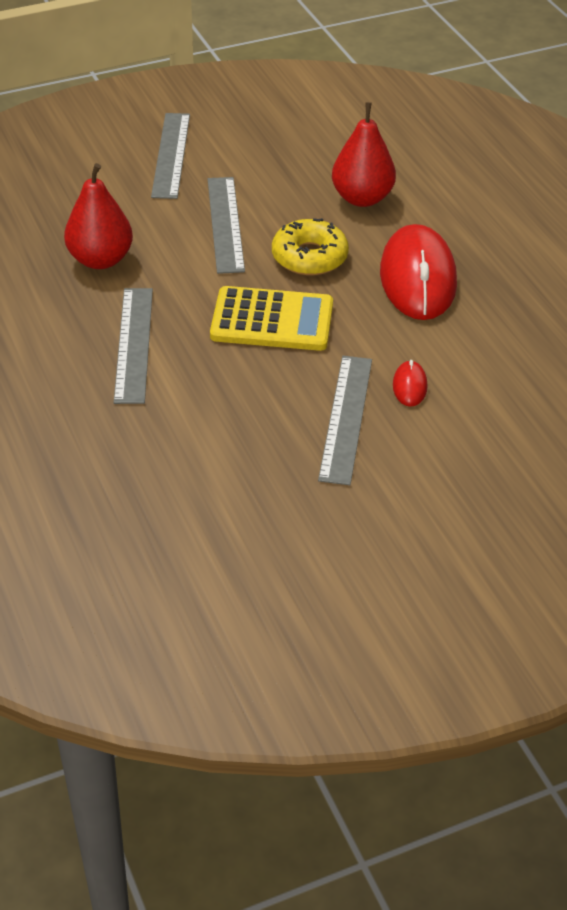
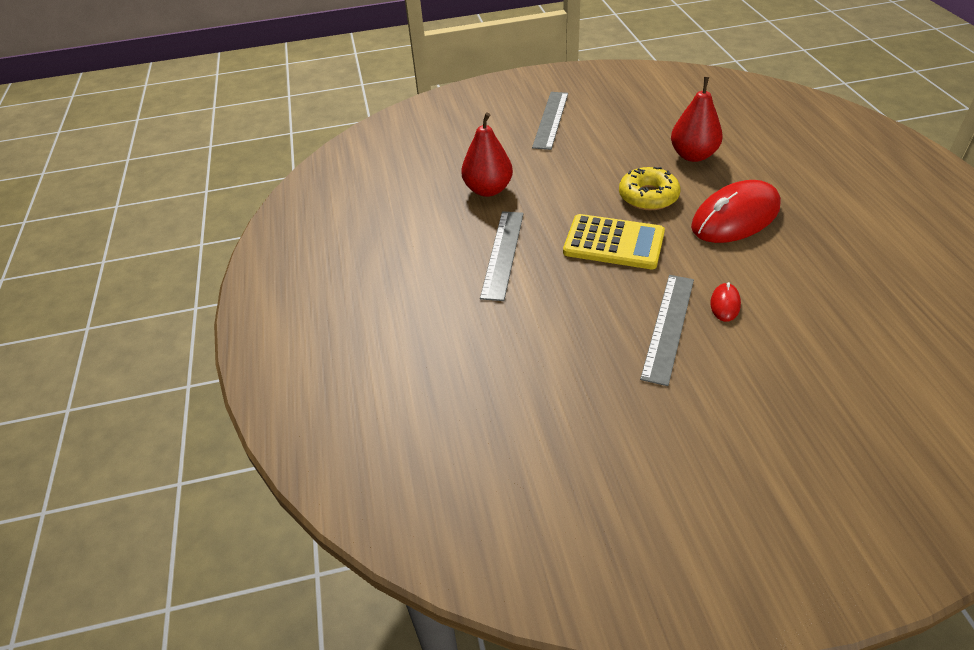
camera: 15 degrees right, 0 degrees up
(225, 224) = (585, 169): grey ruler -> none
(418, 278) = (735, 217): red mouse -> red mouse turned 45 degrees clockwise

